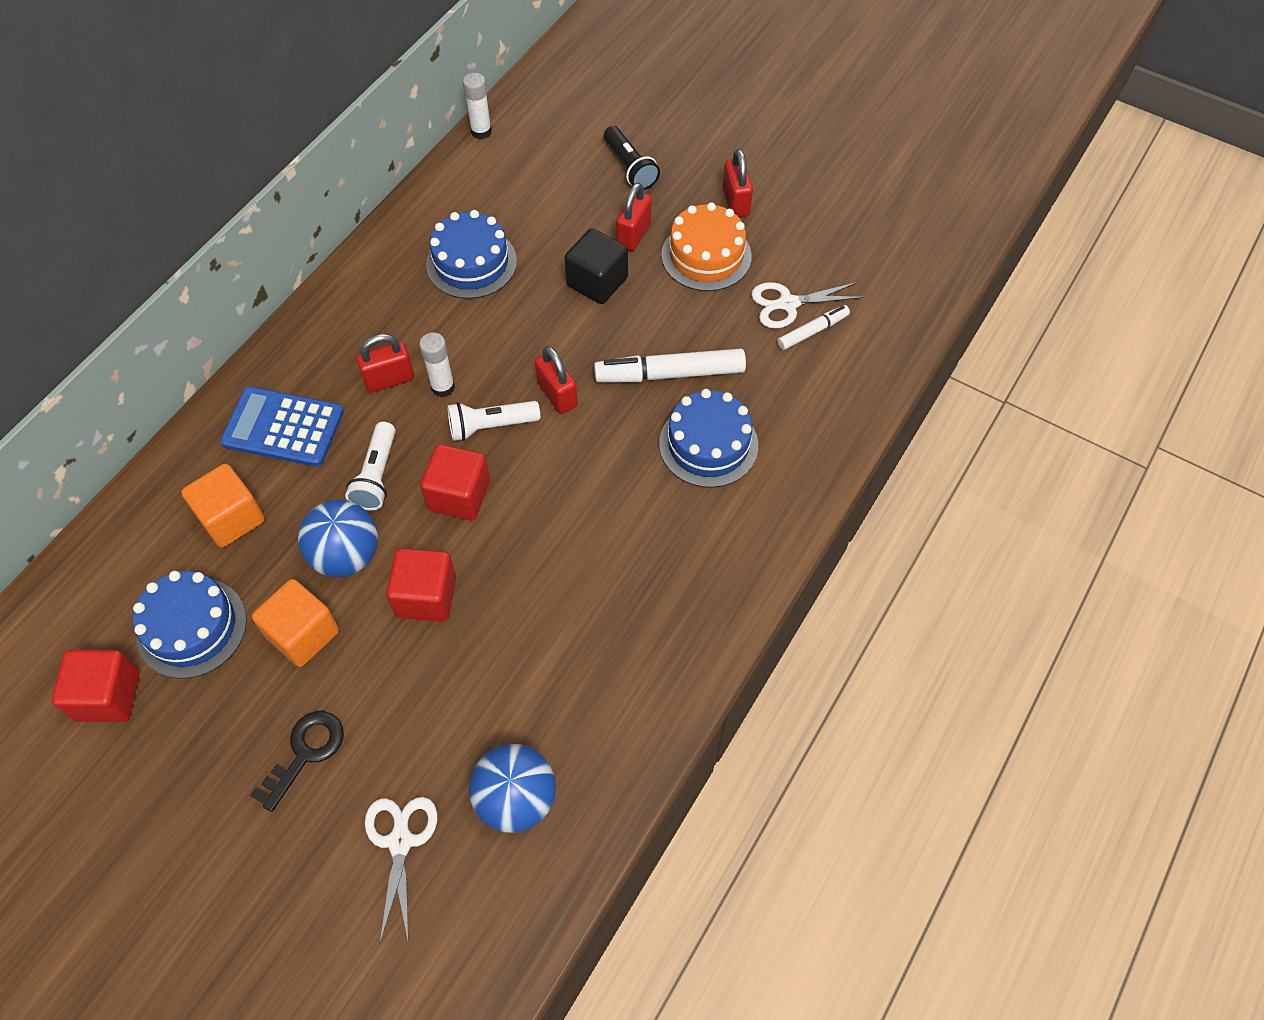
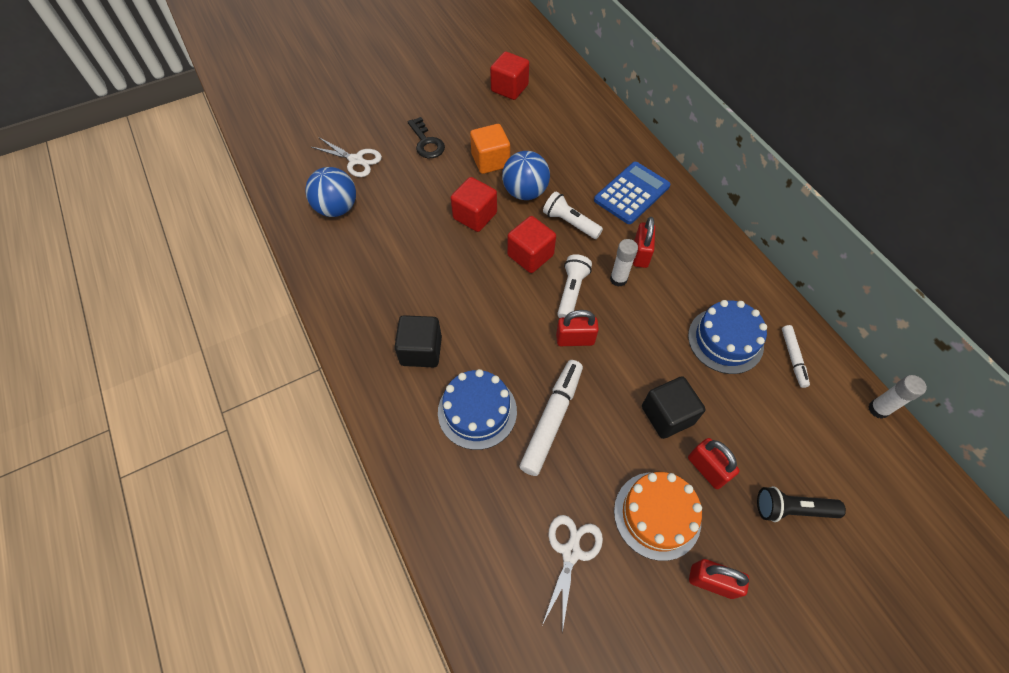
camera: 120 degrees right, 0 degrees up
(192, 627) = (525, 123): blue cake -> none
(231, 518) = (581, 154): orange cube -> none
(674, 541) = (421, 350): none -> black cube
(812, 331) = (532, 554): white marker -> white marker (793, 358)

